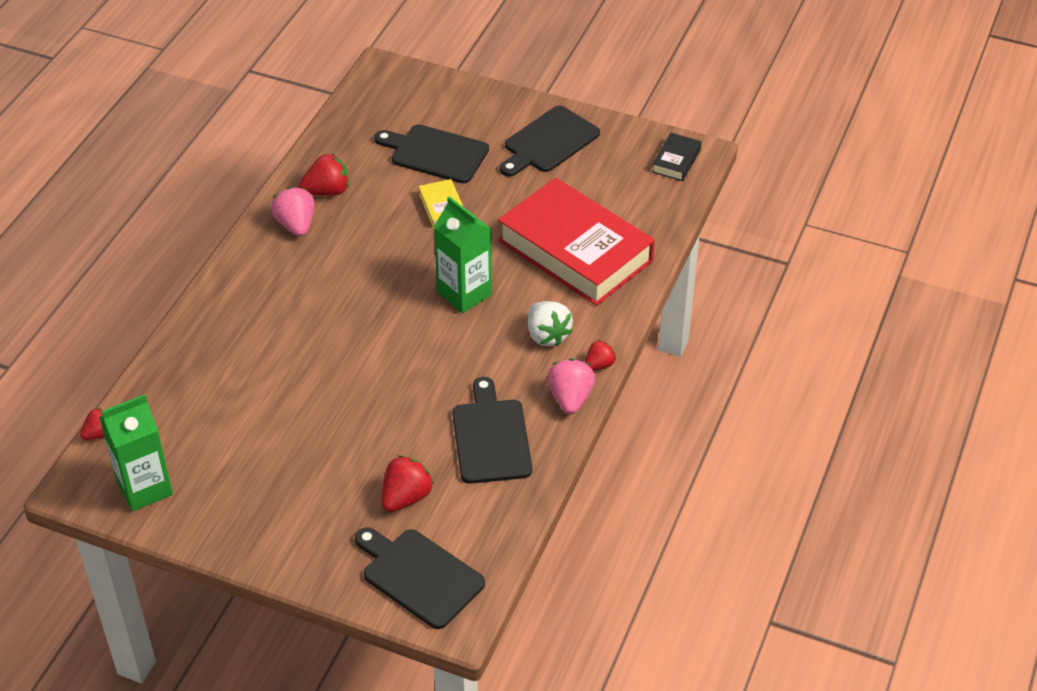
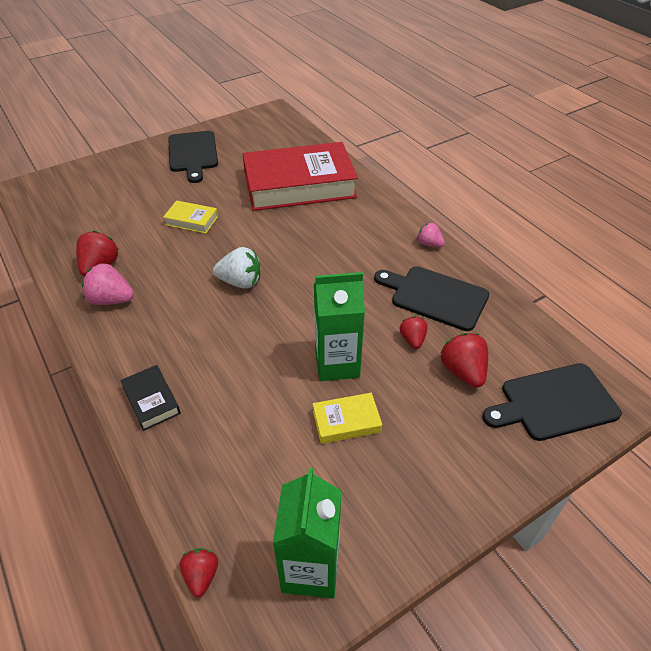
camera: 55 degrees left, 0 degrees up
(287, 445) = (346, 421): none -> yellow book
(435, 153) = (137, 201): black cutting board -> none
(464, 294) = (284, 247): green carton -> green carton (337, 363)
(547, 335) = (362, 228): white strawberry -> white strawberry (240, 282)
(570, 398) = (429, 244): pink strawberry -> pink strawberry, size x0.62
(599, 365) = (410, 219): red strawberry -> red strawberry (412, 339)
(676, 161) = (270, 120): black book -> black book (151, 400)

